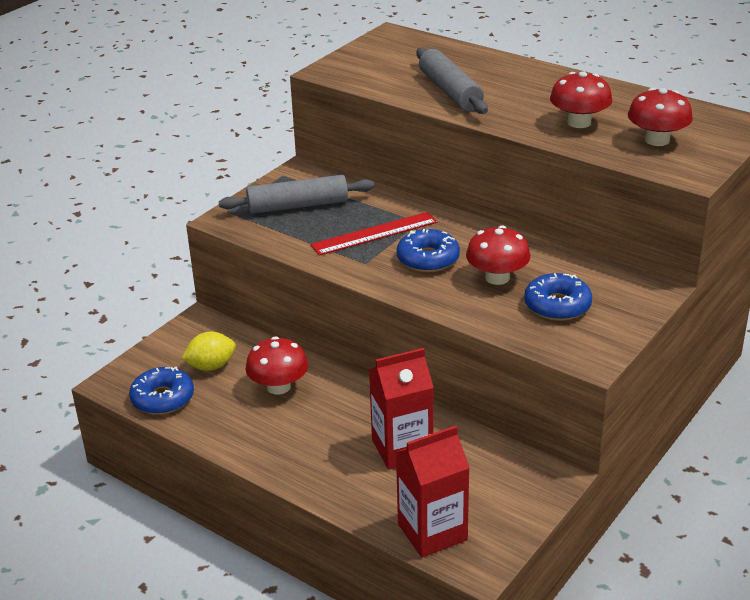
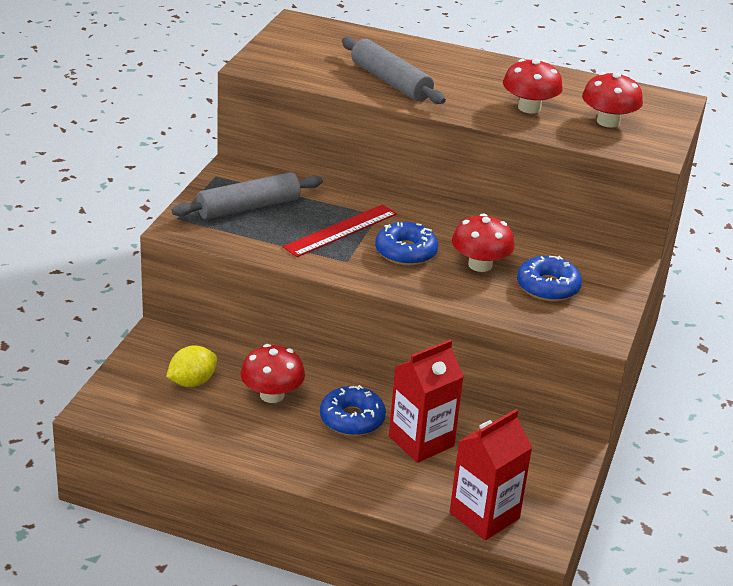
camera: 20 degrees left, 0 degrees up
(162, 398) = (157, 420): blue donut -> blue donut (352, 419)

